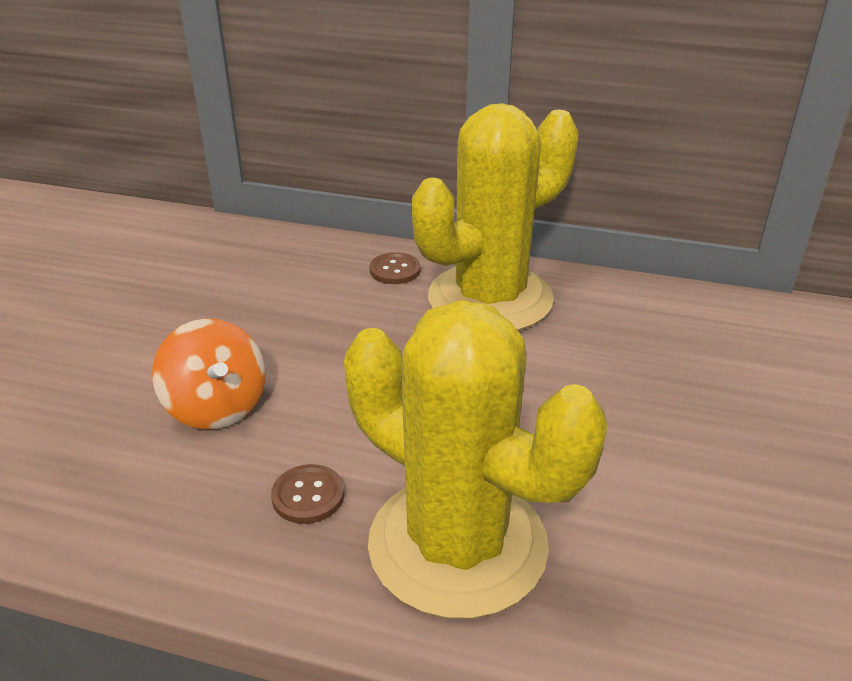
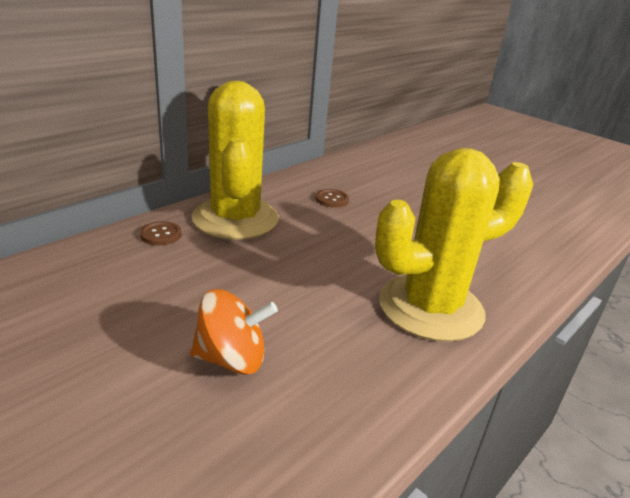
camera: 65 degrees left, 5 degrees down
(308, 496) = (358, 346): brown button -> brown button (332, 199)

